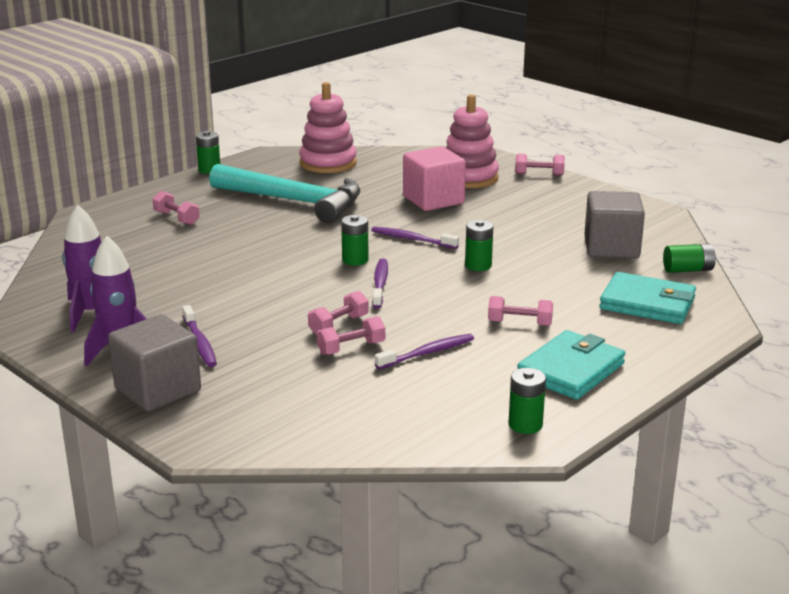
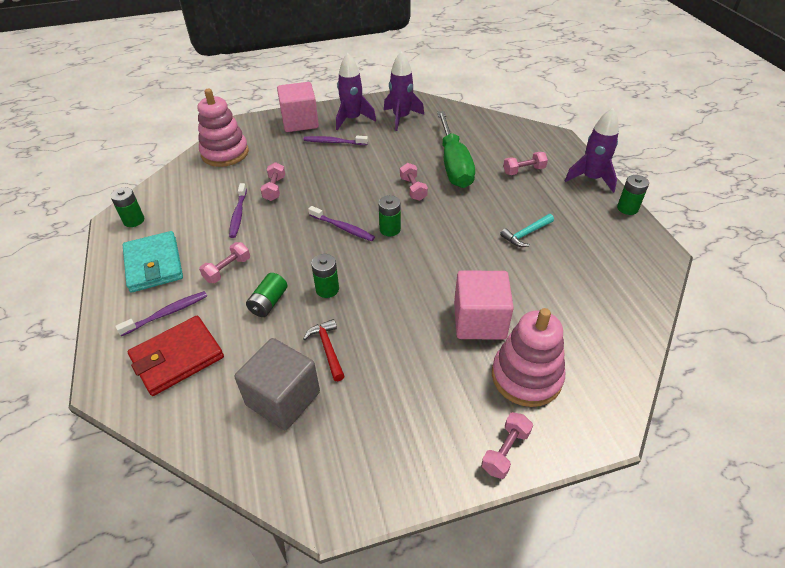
camera: 120 degrees right, 20 degrees up
(158, 390) = (300, 122): grey cube -> pink cube
(167, 188) = (591, 179): none -> purple rocket
(193, 255) = (453, 164): none -> green screwdriver
(295, 201) = (526, 234): turquoise hammer -> turquoise hammer, size x0.41
(328, 163) = (618, 284): pink stacking toy -> pink stacking toy (225, 153)
(338, 325) = (305, 193): pink dumbbell -> pink dumbbell (413, 189)
(412, 239) = (403, 272): purple toothbrush -> purple toothbrush (167, 313)
(542, 246) = (327, 348): none -> red hammer
(647, 303) = (177, 358): turquoise wallet -> red wallet
(688, 270) = (194, 430): green battery -> green battery (269, 303)

